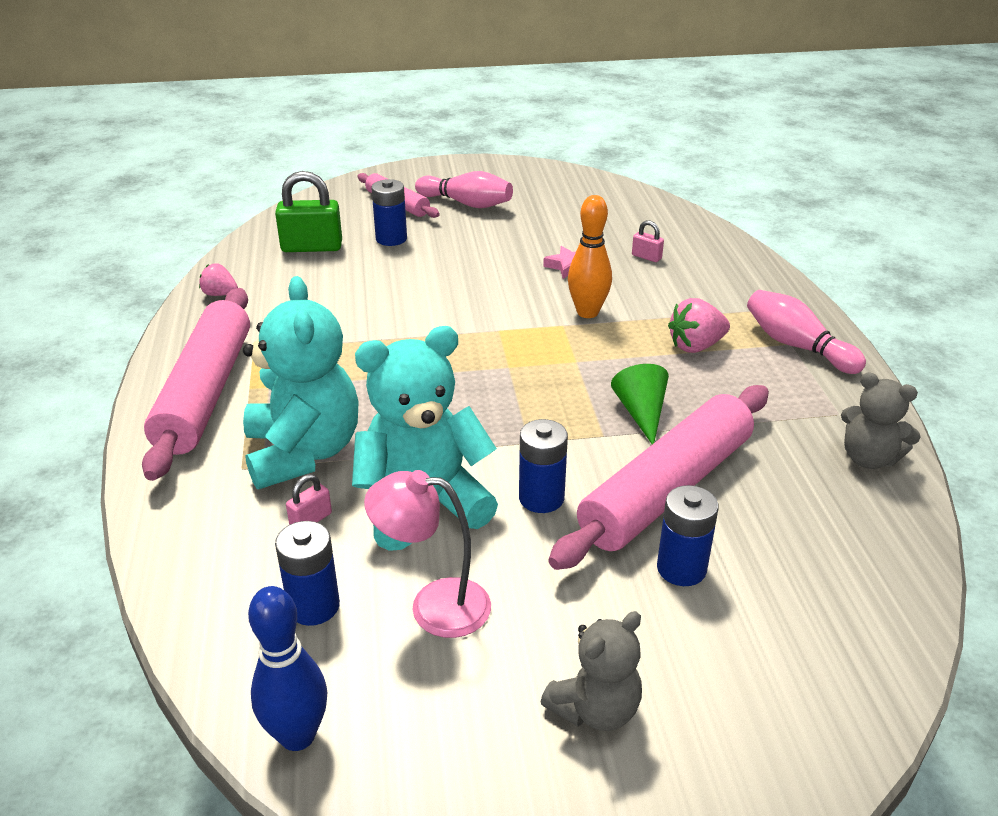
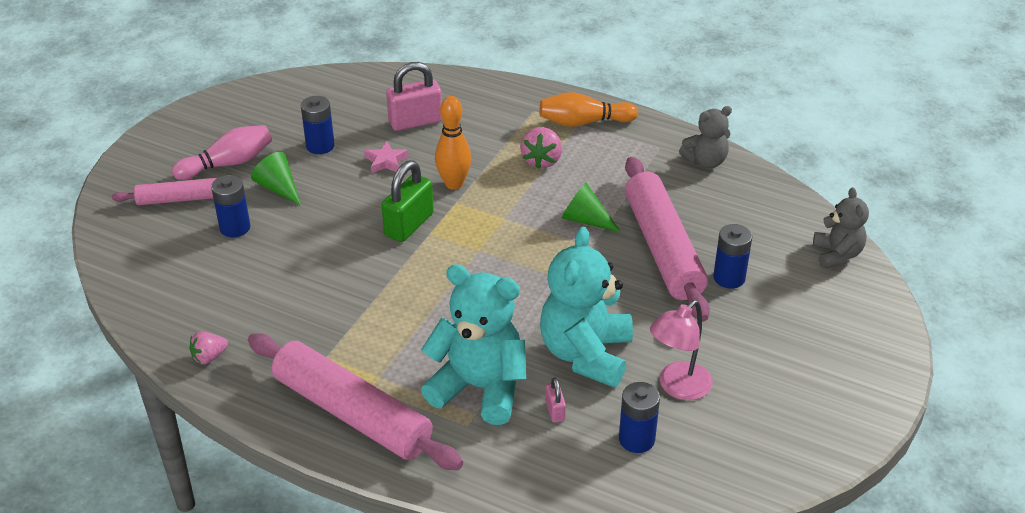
camera: 55 degrees left, 5 degrees up
(297, 735) = (733, 483): blue bowling pin -> none
(312, 247) = (193, 276): green padlock -> green padlock (409, 225)
(465, 235) = (278, 188): none -> green cone
(541, 498) = (625, 301): blue battery -> blue battery (320, 146)
(595, 709) = (798, 361): grey teddy bear -> grey teddy bear (837, 255)
(646, 257) = (415, 122): pink padlock -> pink padlock, size x2.06
(797, 346) = (584, 122): pink bowling pin -> orange bowling pin

